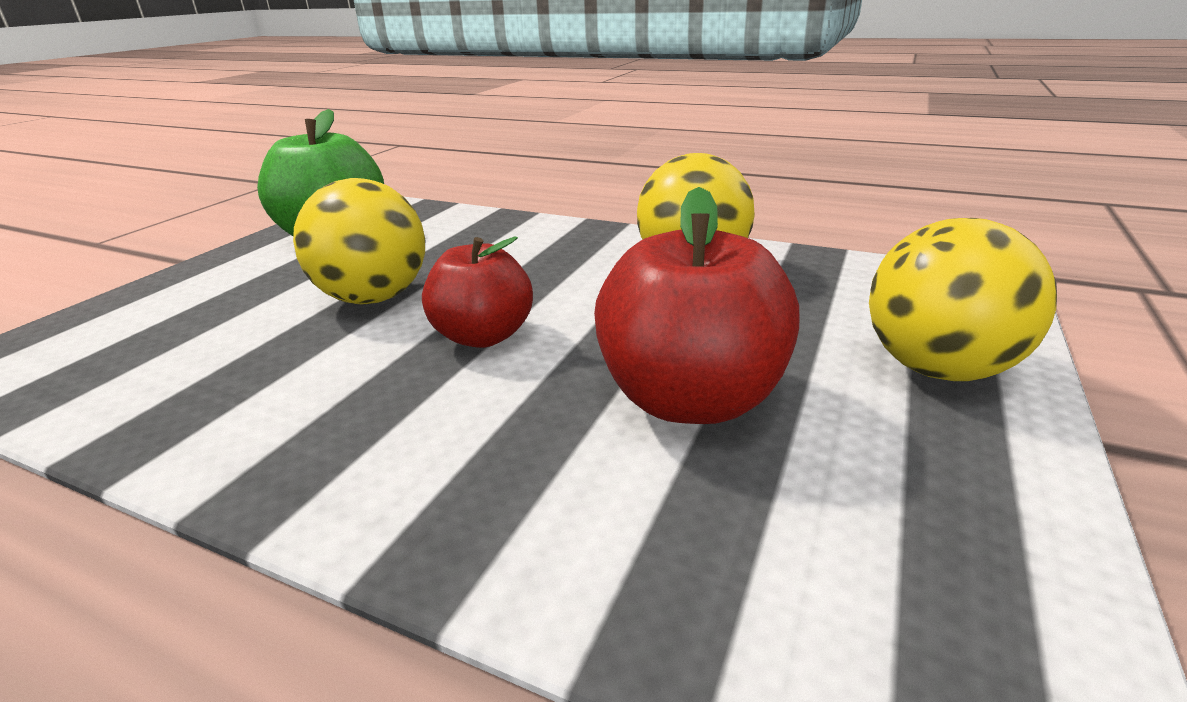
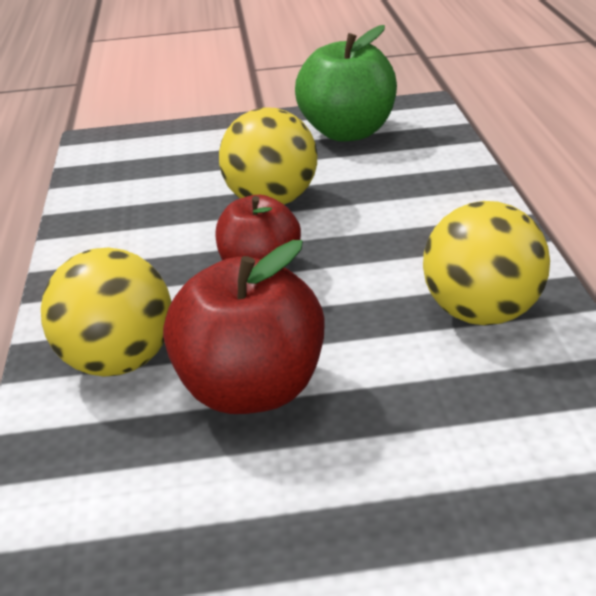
camera: 60 degrees right, 5 degrees up
(937, 369) = (412, 513): yellow ball -> yellow ball (119, 361)

